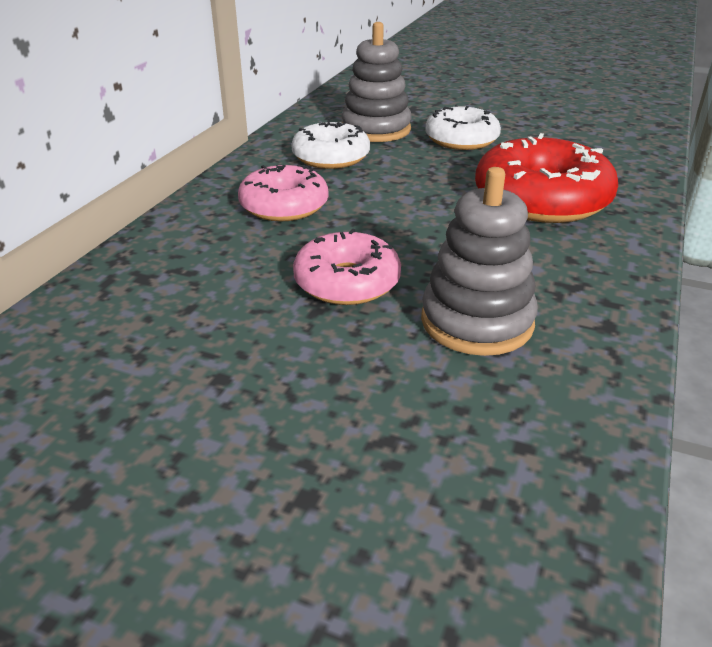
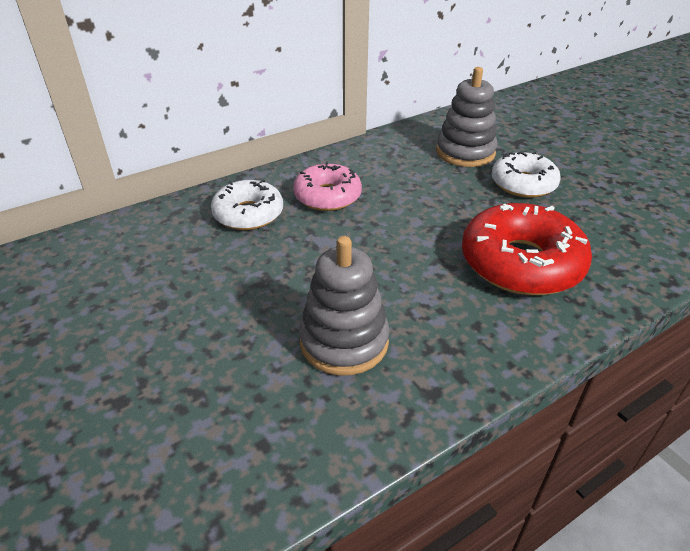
camera: 35 degrees right, 5 degrees up
(331, 157) = (403, 166): white donut -> white donut (248, 214)
(347, 282) = (299, 272): pink donut -> none

